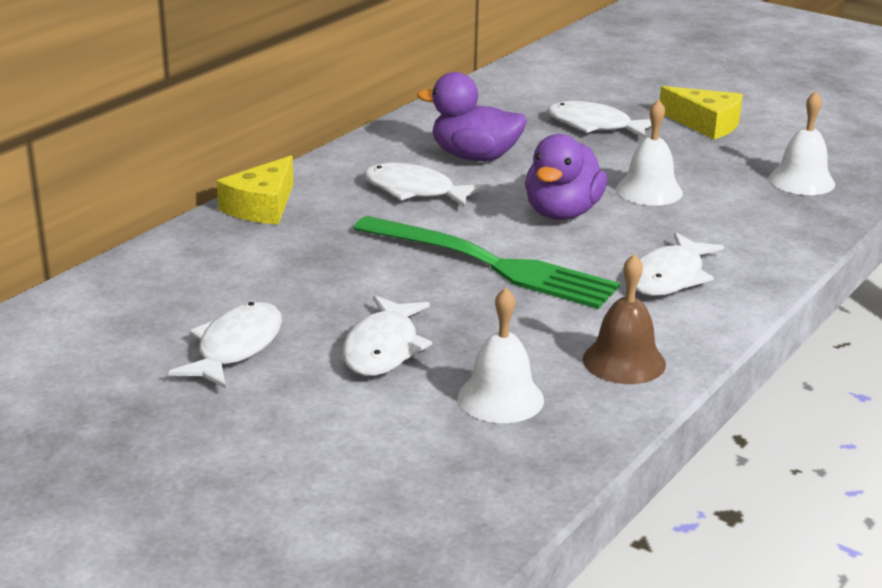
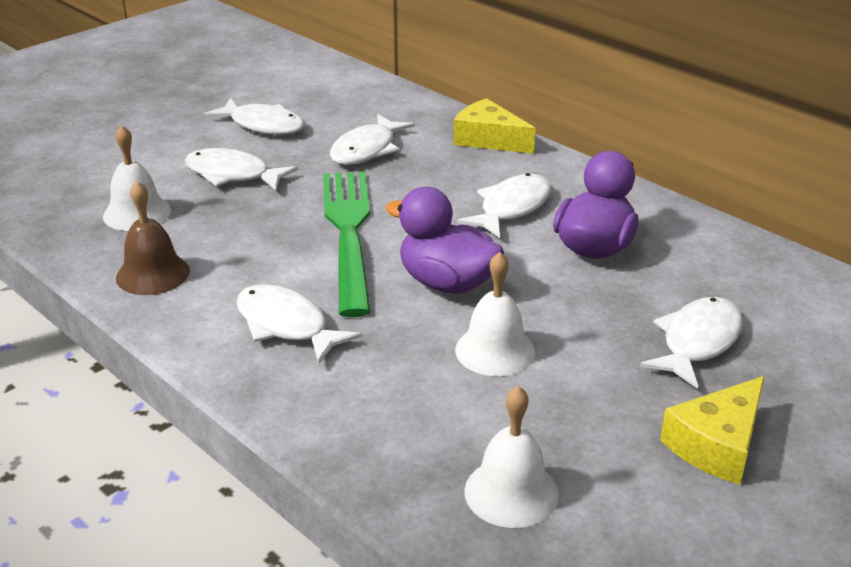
camera: 100 degrees right, 5 degrees up
(299, 271) = (367, 150): none -> white fish
(492, 264) = (348, 232): green fork -> green fork turned 135 degrees clockwise

